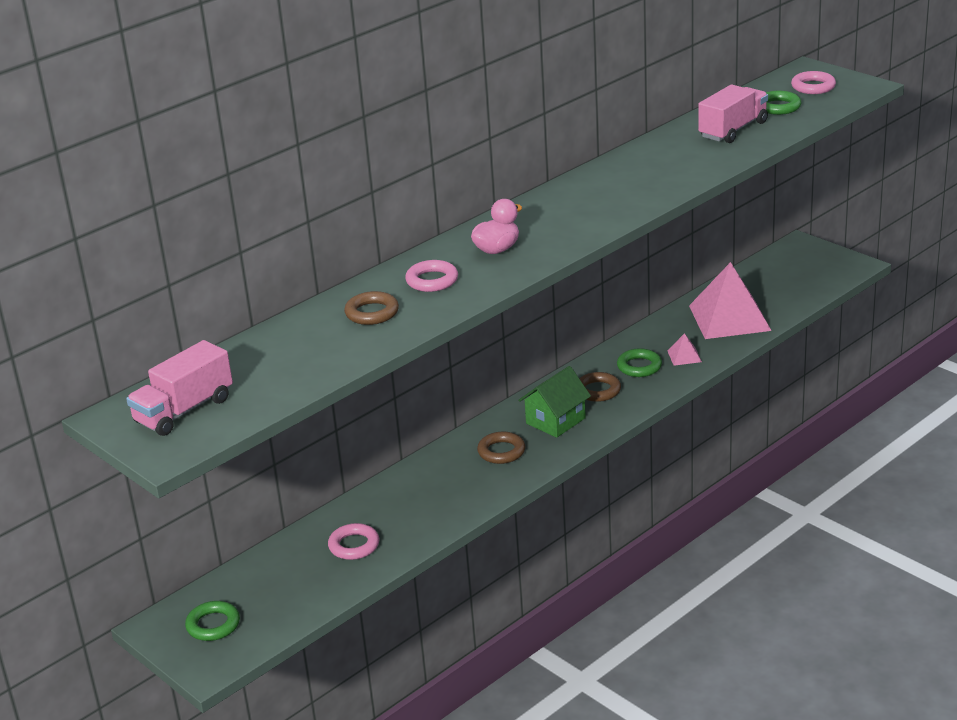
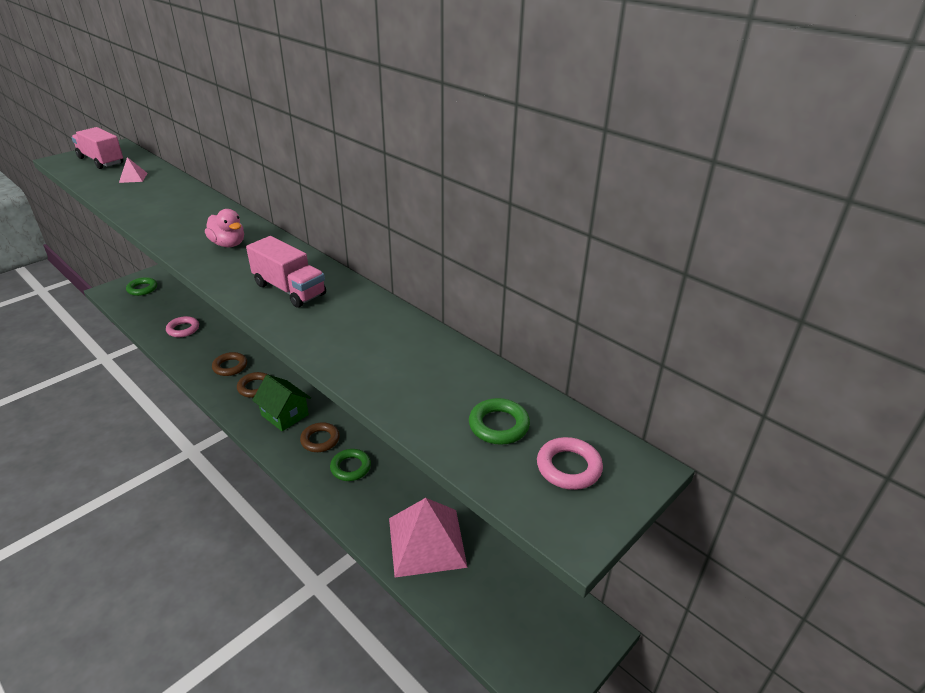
camera: 85 degrees right, 5 degrees up
(372, 313) = (167, 203): brown ring -> brown ring (230, 366)
(432, 280) = (197, 221): pink ring -> none
(684, 356) = (360, 500): pink pyramid -> pink pyramid (133, 177)
(733, 130) = (432, 381): pink truck -> pink truck (289, 289)

